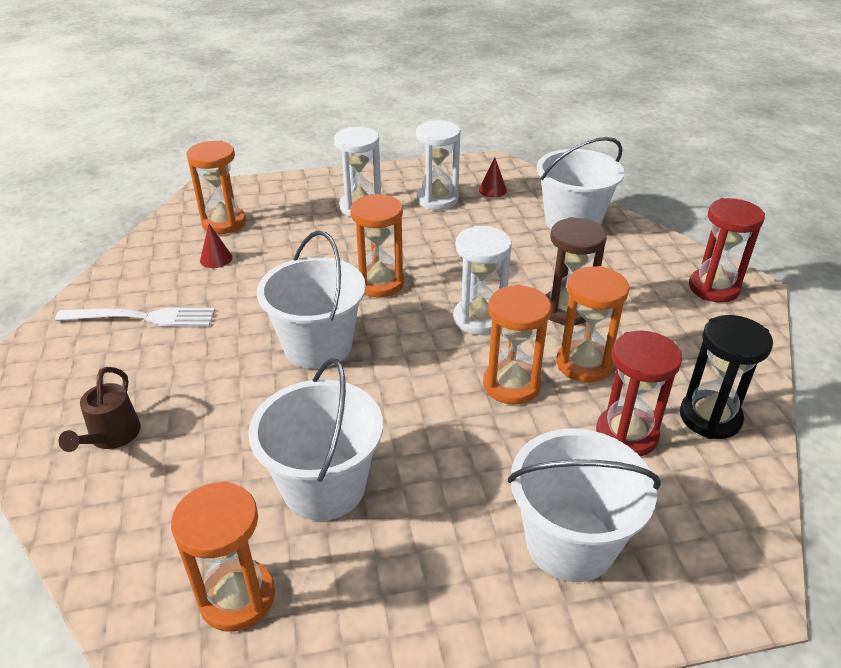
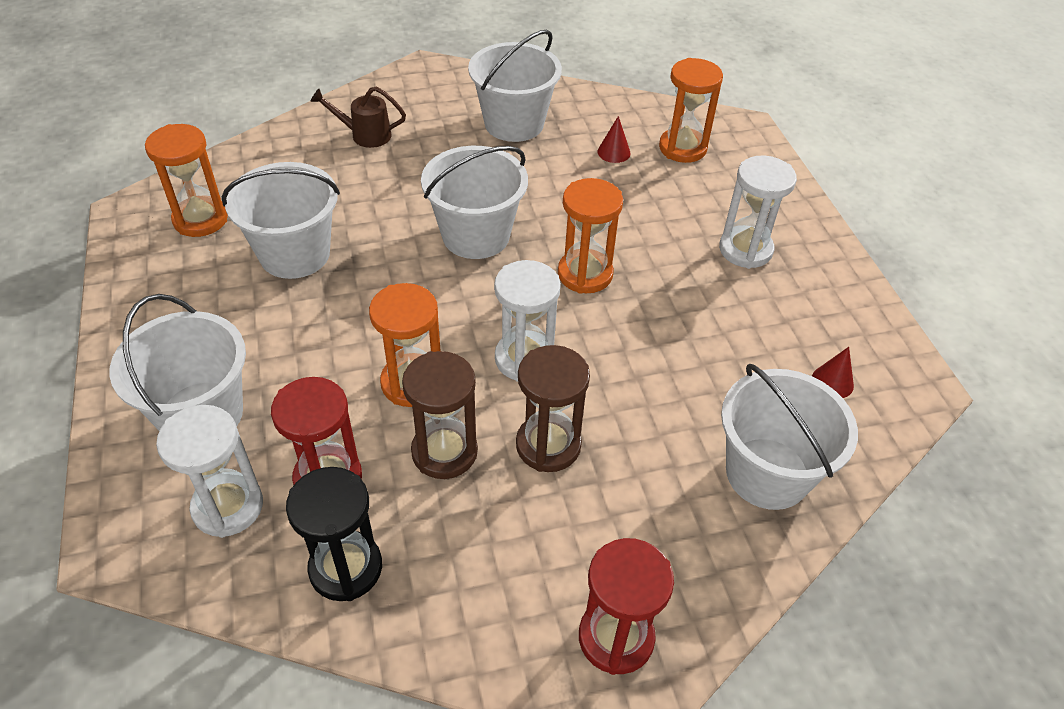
camera: 85 degrees right, 10 degrees up
(142, 317) = (514, 123): white fork -> white bucket
(437, 200) = (785, 321): white hourglass -> white hourglass (228, 506)
(584, 364) = (444, 452): orange hourglass -> brown hourglass

